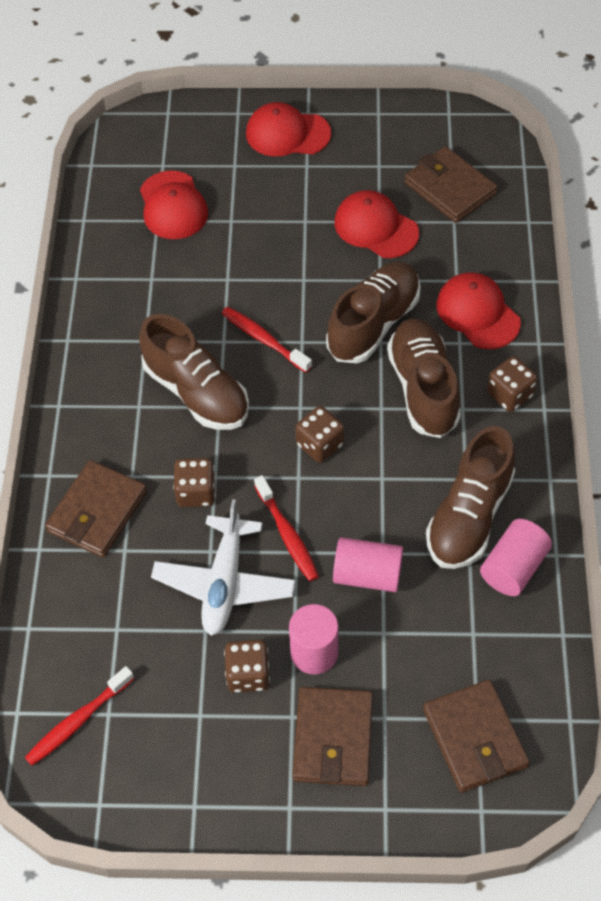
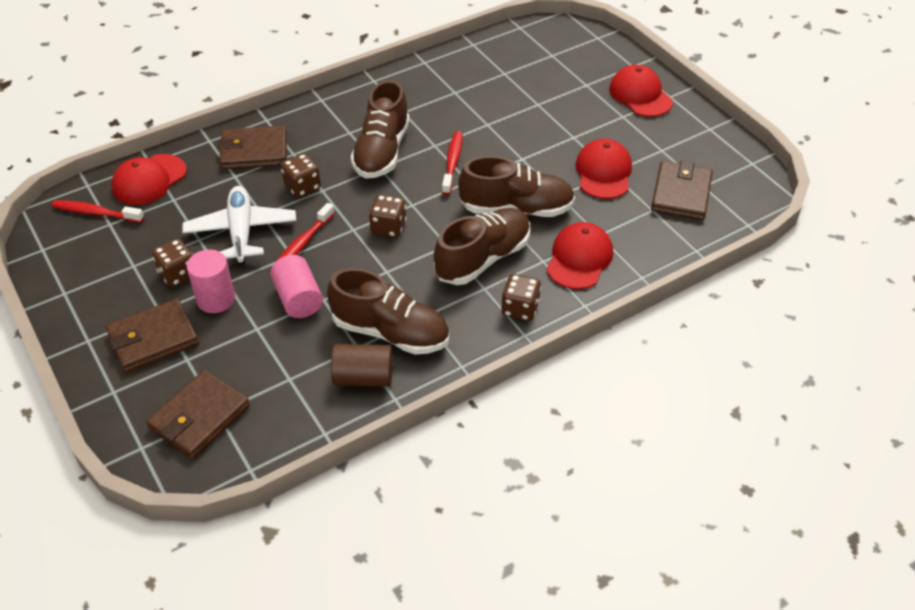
camera: 55 degrees right, 10 degrees down
(173, 206) = (523, 74): red cap -> red cap (149, 180)
(224, 583) = (241, 231): white plane -> white plane turned 105 degrees clockwise
(469, 516) = (390, 332): brown shoe -> brown shoe turned 150 degrees counterclockwise
(513, 567) = (363, 377): pink cylinder -> brown cylinder

